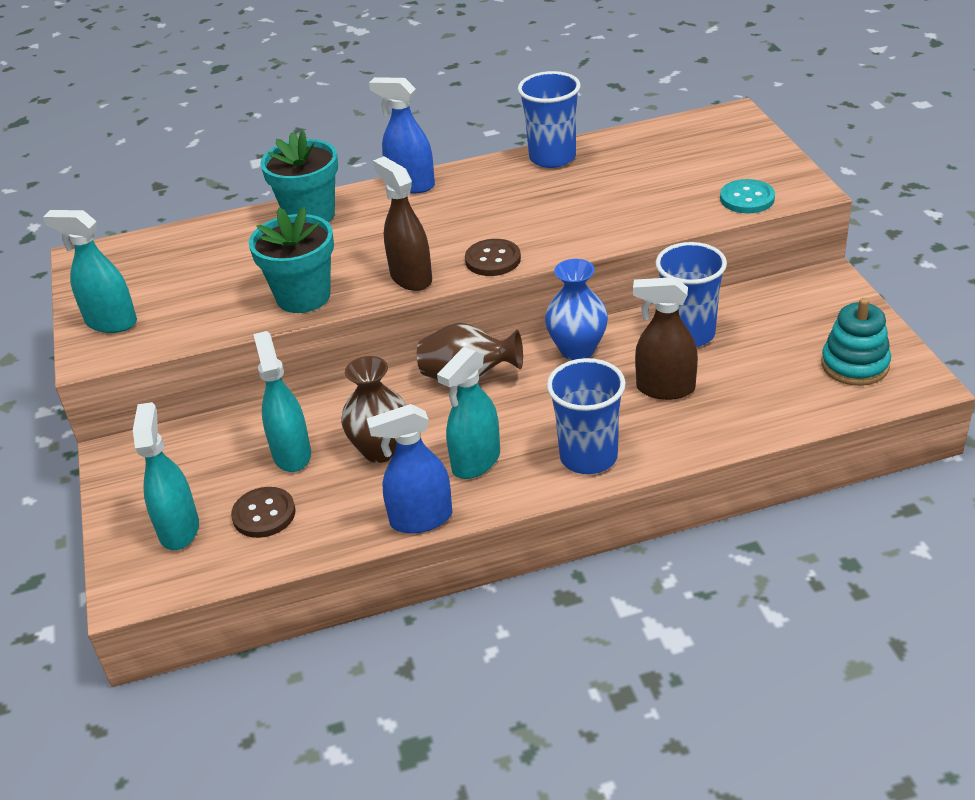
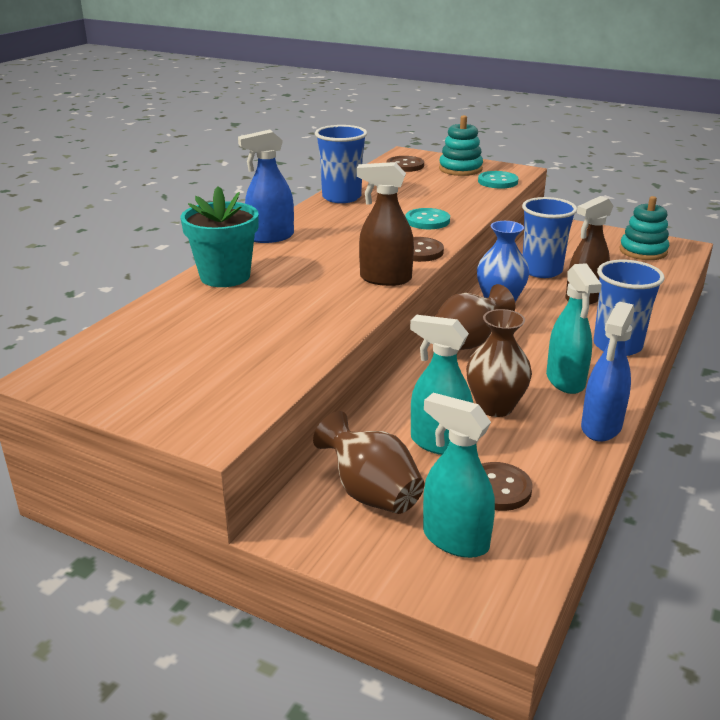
camera: 50 degrees left, 10 degrees down
(111, 322) = (182, 403): turquoise spray bottle -> none
(191, 463) = (371, 493): none -> brown vase
(303, 297) = (327, 318): turquoise flower pot -> none
(571, 224) = (427, 221): none -> turquoise button
(696, 134) = (405, 165): none -> brown button
(744, 162) = (460, 169): none -> turquoise stacking toy

